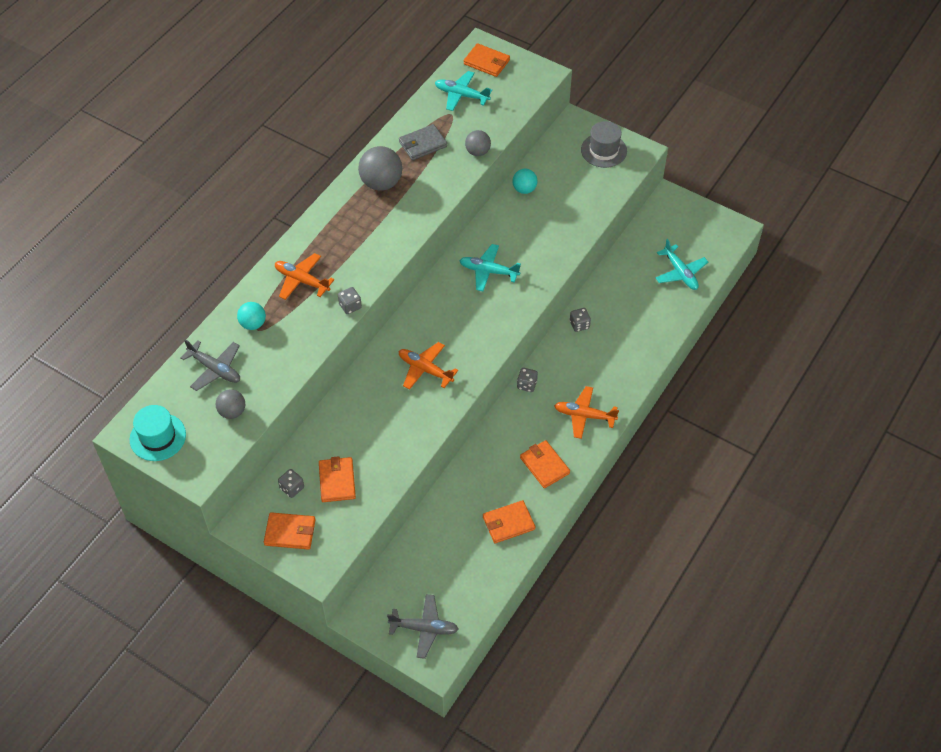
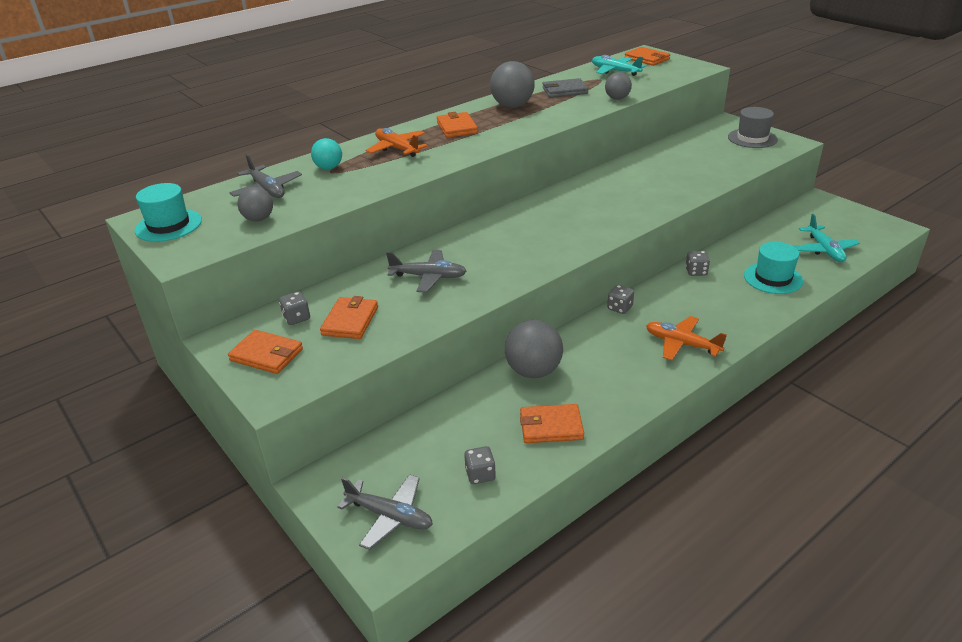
camera: 20 degrees right, 20 degrees down
(350, 306) = (434, 168): grey dice -> grey dice (480, 474)
(378, 415) = (429, 277): none -> grey plane
(425, 369) = (500, 251): orange plane -> none
(478, 472) = (533, 371): none -> grey ball
(488, 271) = (602, 195): turquoise plane -> none
(524, 189) = (661, 152): turquoise ball -> none
(544, 465) = (617, 380): orange wallet -> orange wallet (457, 127)
(643, 320) = (773, 278): none -> turquoise hat

